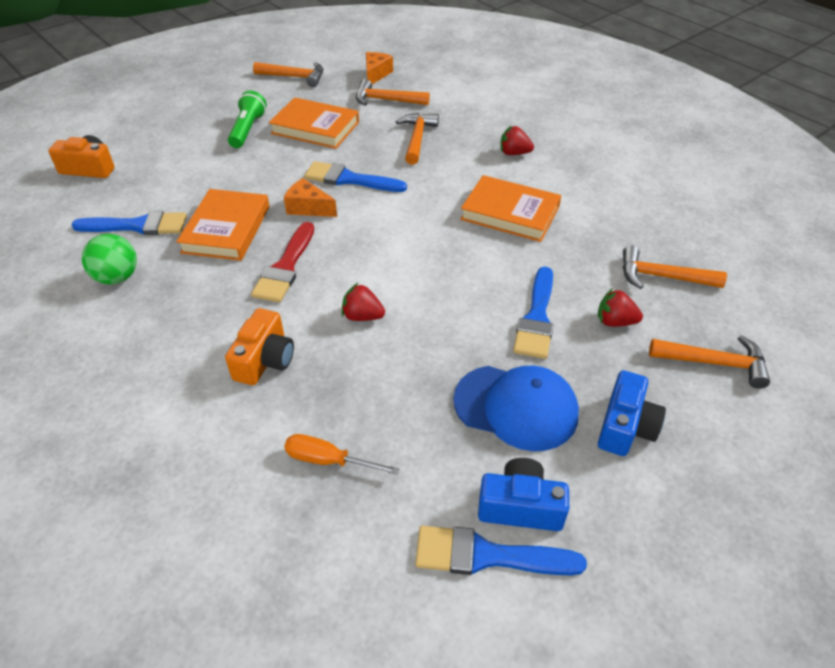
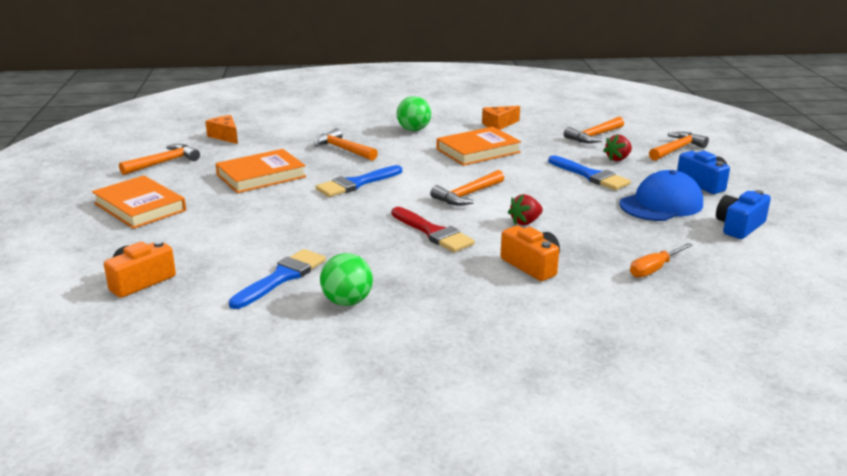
camera: 55 degrees left, 20 degrees down
(226, 229) = (349, 242): orange book -> orange book (140, 207)
(247, 130) = (212, 200): green flashlight -> none
(308, 208) = (370, 206): orange cheese -> orange cheese (498, 125)
(386, 100) = (271, 143): orange hammer -> orange hammer (467, 195)
(487, 555) = (767, 245): blue brush -> none
(514, 153) = (413, 130): red strawberry -> green ball

